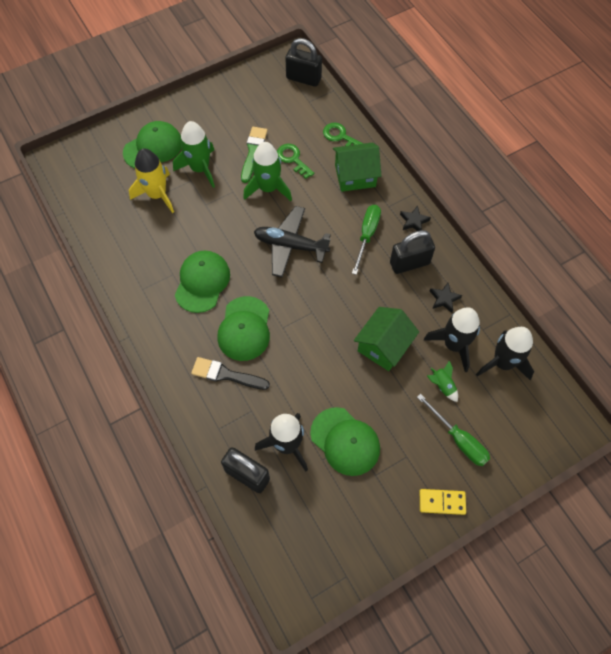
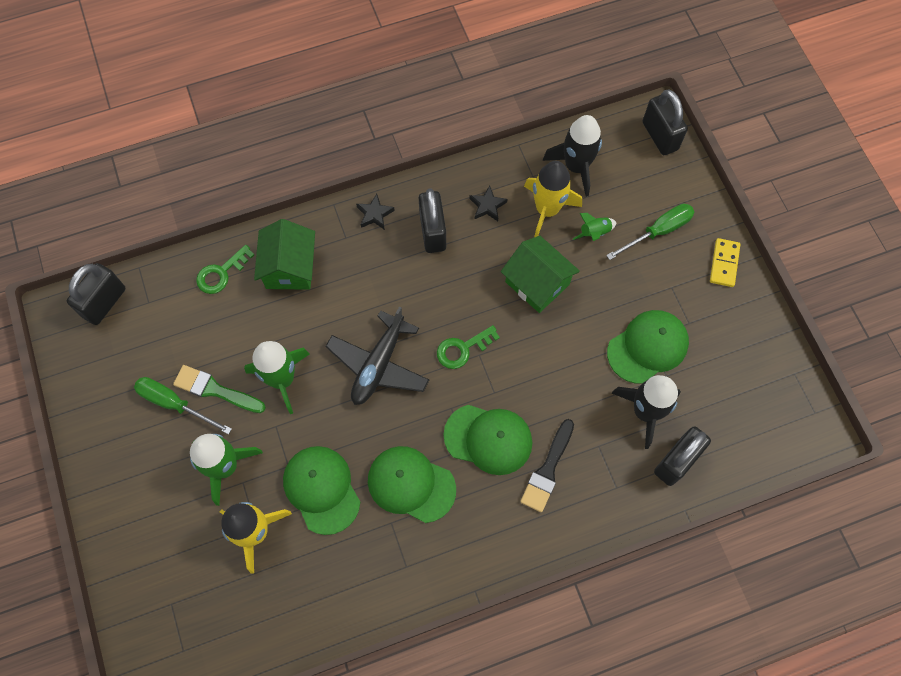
camera: 80 degrees left, 5 degrees up
(153, 147) = (168, 531): green cap -> green cap (321, 489)
(293, 159) = (242, 340): green key -> green key (462, 349)
(367, 235) = (383, 271): green screwdriver -> green screwdriver (174, 404)
(454, 345) = (547, 210): black rocket -> yellow rocket
(558, 431) = (660, 136): none -> black padlock

